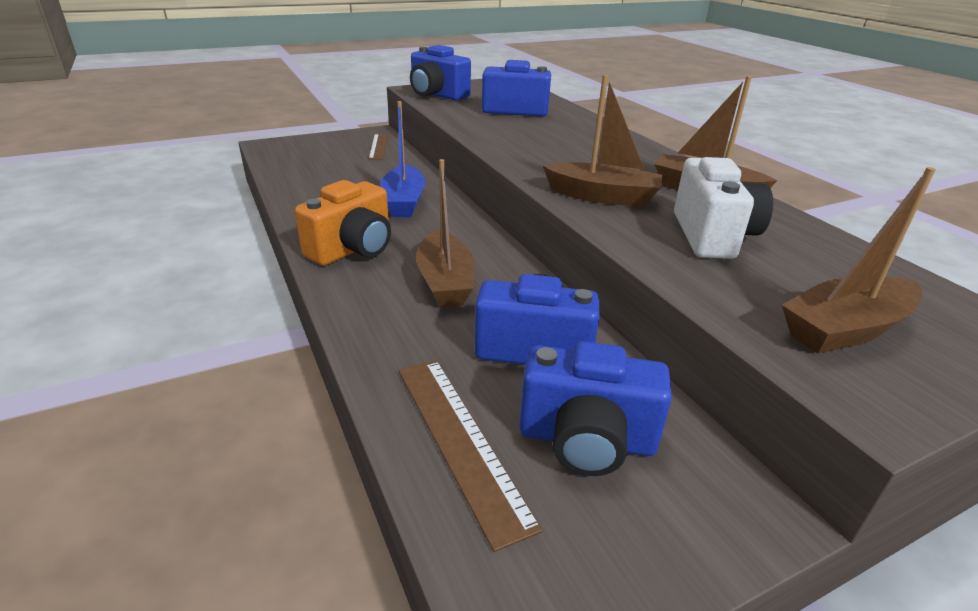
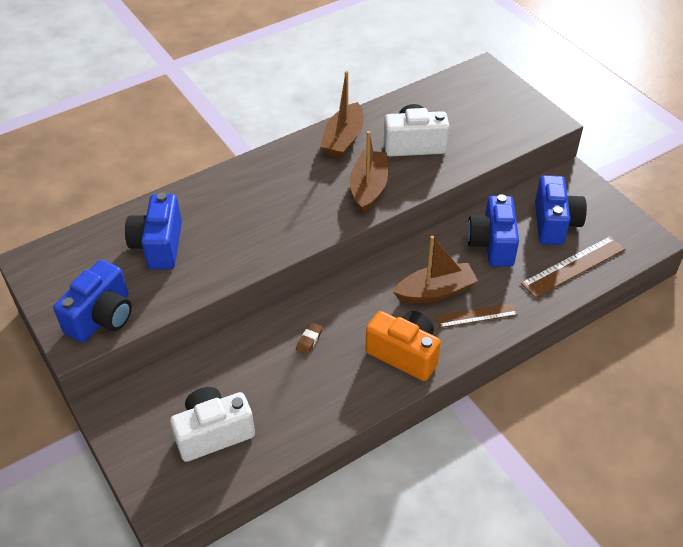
camera: 95 degrees left, 15 degrees up
(323, 161) = (213, 433): none -> white camera
(378, 146) = (159, 393): brown ruler -> brown ruler (476, 315)
(403, 202) = (309, 340): blue boat -> brown eraser
(845, 329) = (497, 116): brown boat -> none

